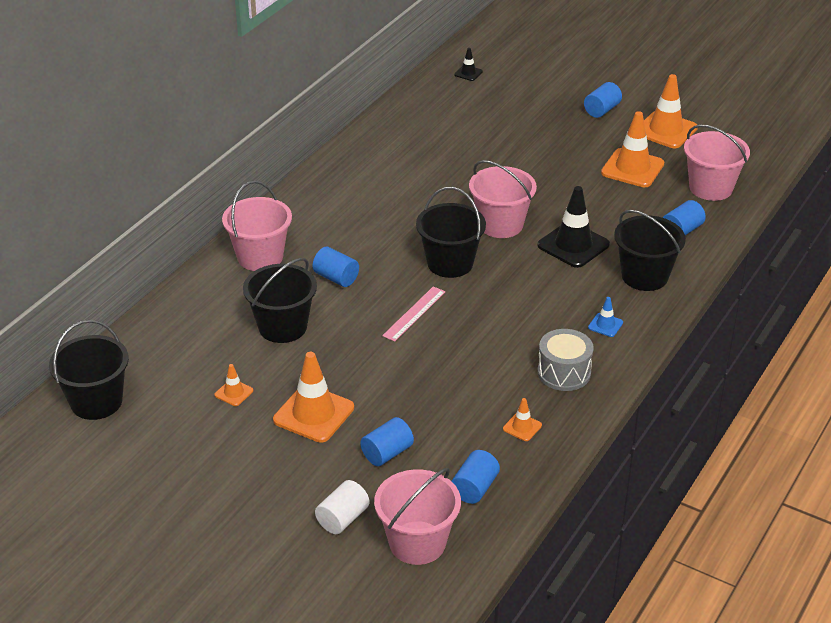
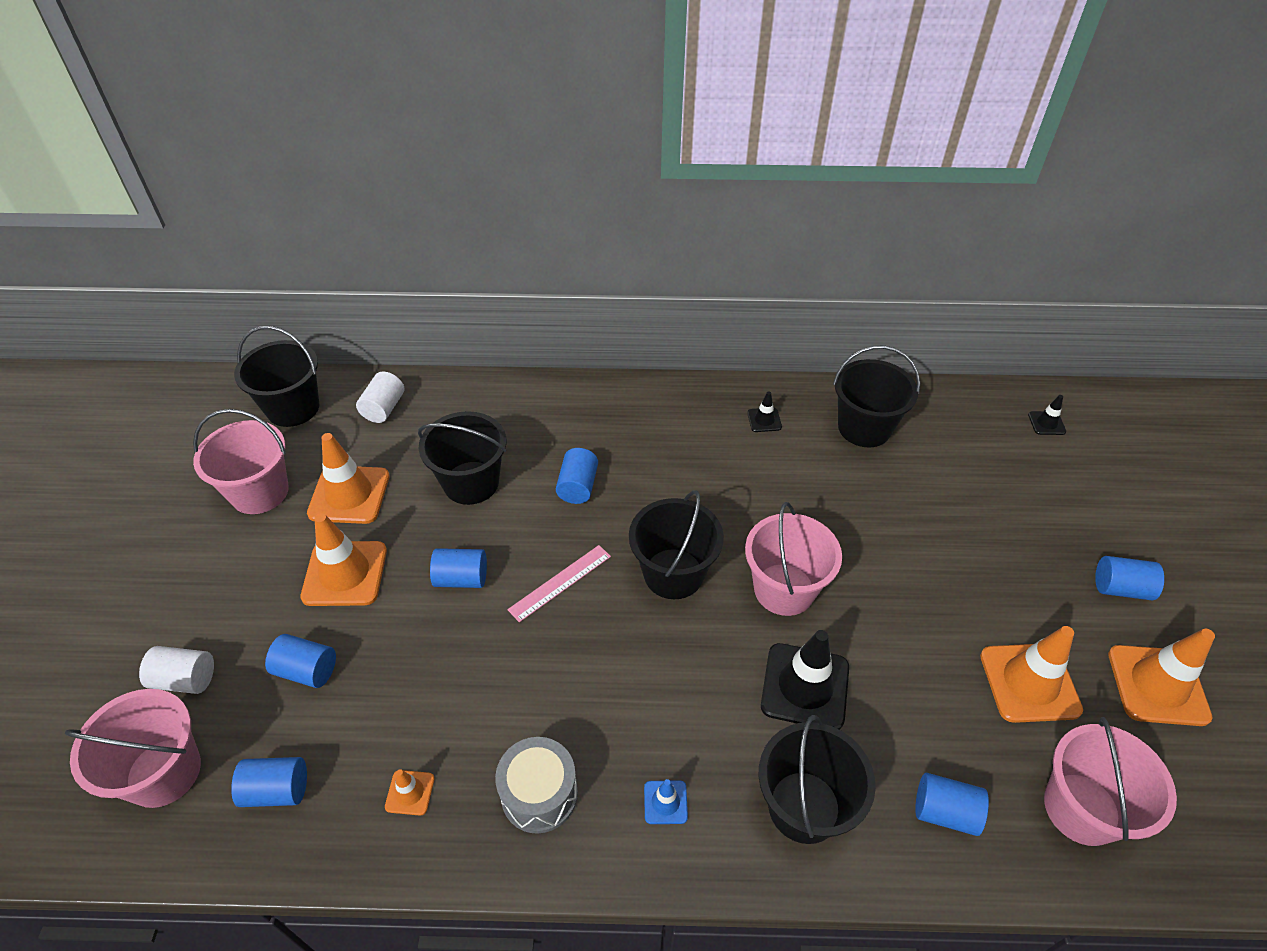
camera: 60 degrees right, 10 degrees up
(152, 350) = (384, 408): none -> white cylinder
(234, 393) = (349, 495): orange traffic cone -> orange traffic cone, size x2.10
(260, 257) = (571, 413): pink bucket -> pink bucket (260, 492)
(356, 175) = (764, 420): none -> black traffic cone
(370, 357) = (461, 578): none -> blue cylinder
(404, 139) = (864, 428): none -> black bucket
(414, 313) = (560, 583): pink ruler -> pink ruler turned 45 degrees counterclockwise

